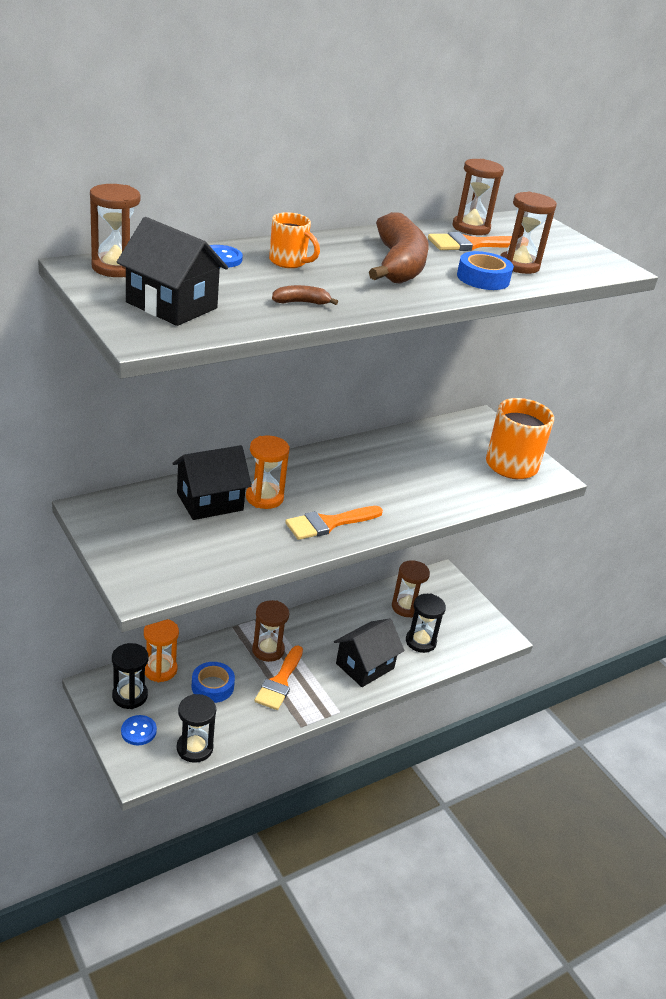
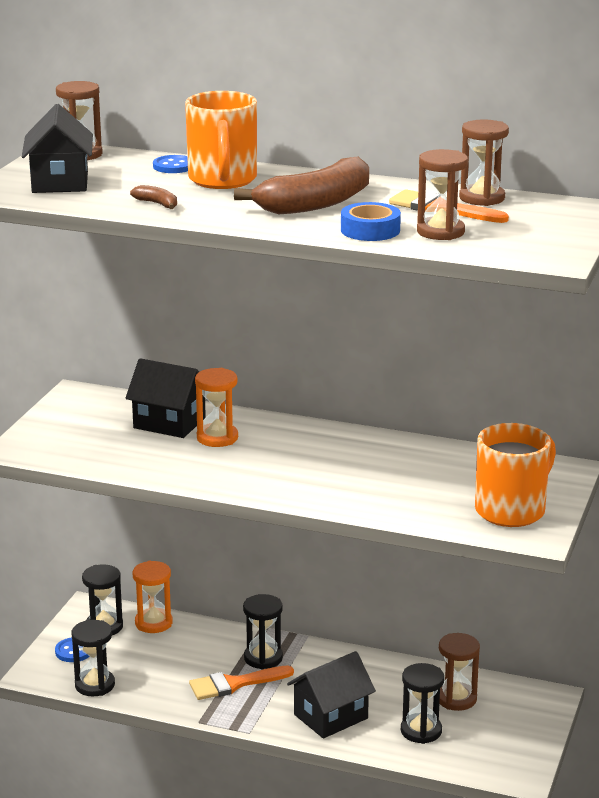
camera: 55 degrees right, 10 degrees down
(212, 686) = (175, 656): blue tape -> none
(268, 650) = (263, 658): brown hourglass -> black hourglass
(289, 262) = (222, 180): orange mug -> orange mug, size x1.85
(328, 523) = (233, 474): orange brush -> none
(365, 666) = (330, 716): black house -> black house turned 45 degrees counterclockwise

